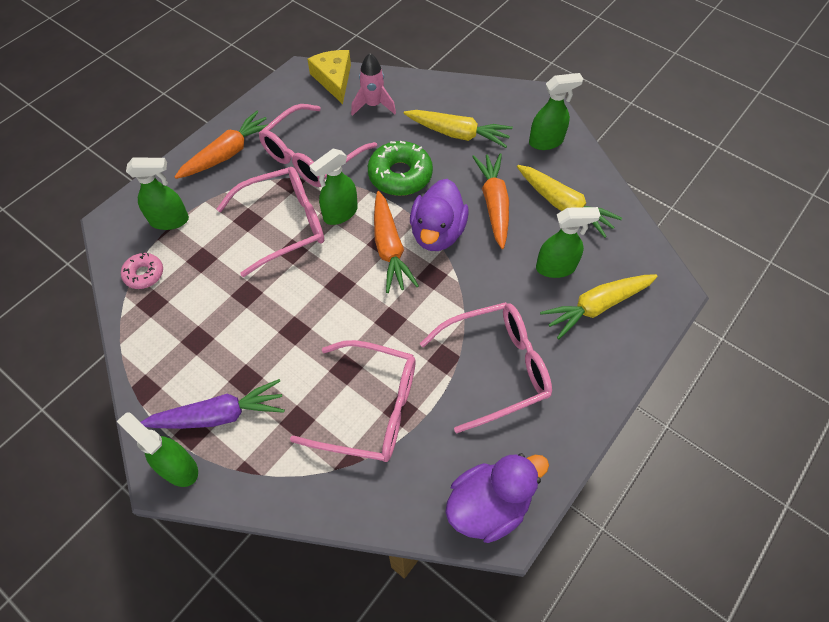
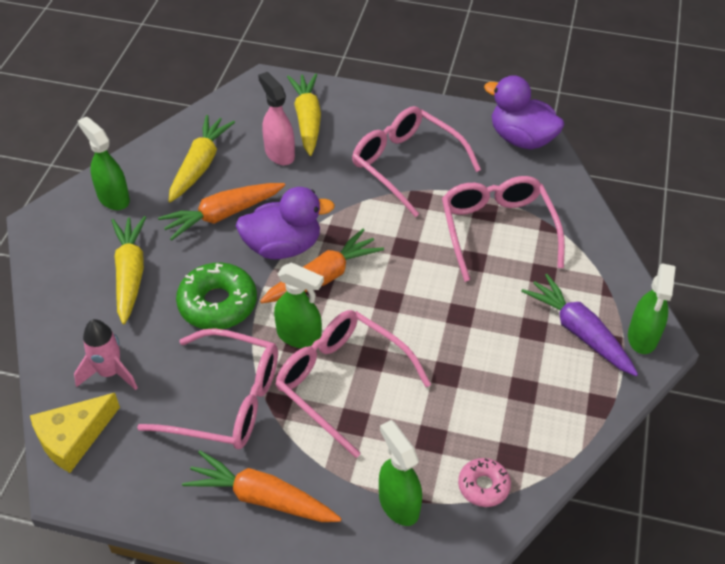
camera: 115 degrees left, 10 degrees down
(556, 267) = (279, 153): green spray bottle -> pink spray bottle
(597, 306) = (307, 120): yellow carrot -> yellow carrot turned 135 degrees counterclockwise

